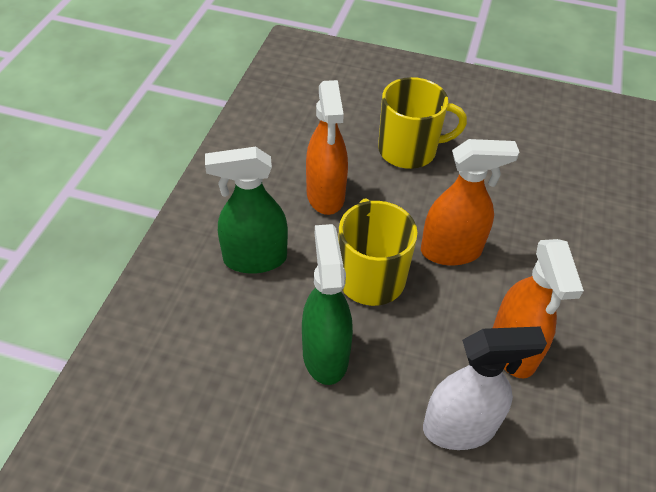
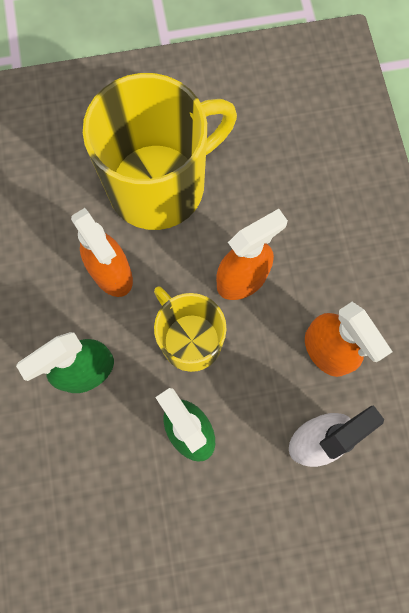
camera: 25 degrees left, 25 degrees up
(409, 150) = (159, 184): yellow mug -> yellow mug, size x1.70

